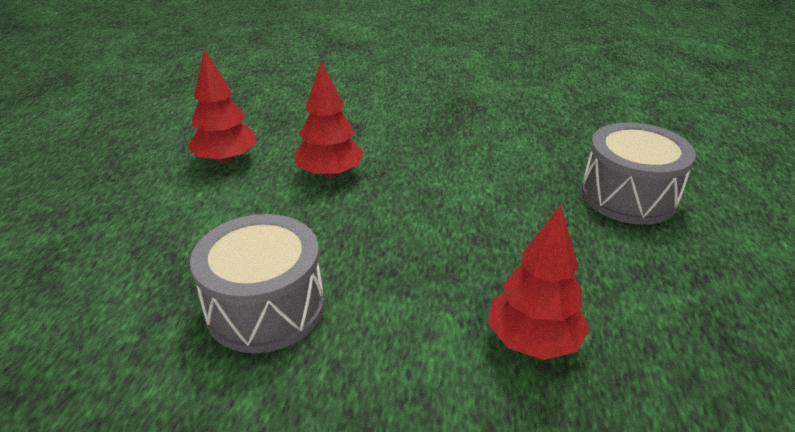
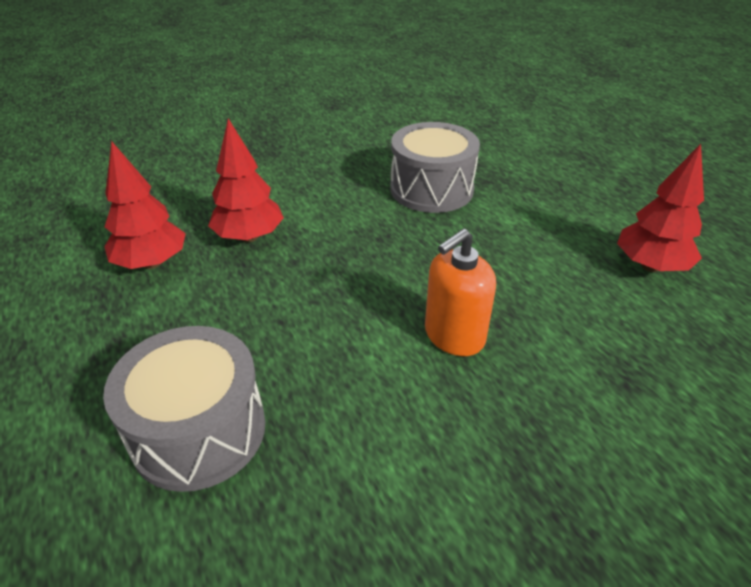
camera: 145 degrees right, 5 degrees up
(330, 174) = (541, 297): red tree -> red tree (151, 263)
(420, 178) = (454, 336): none -> orange soap dispenser

